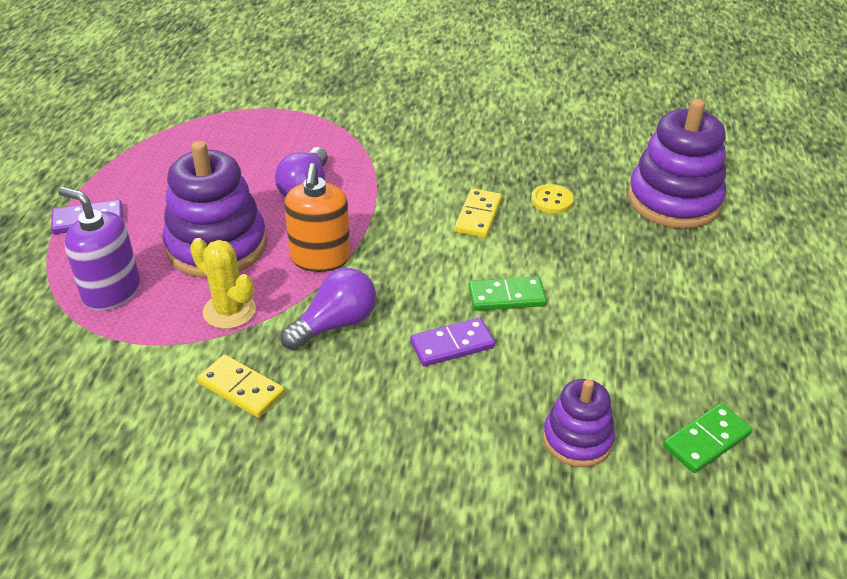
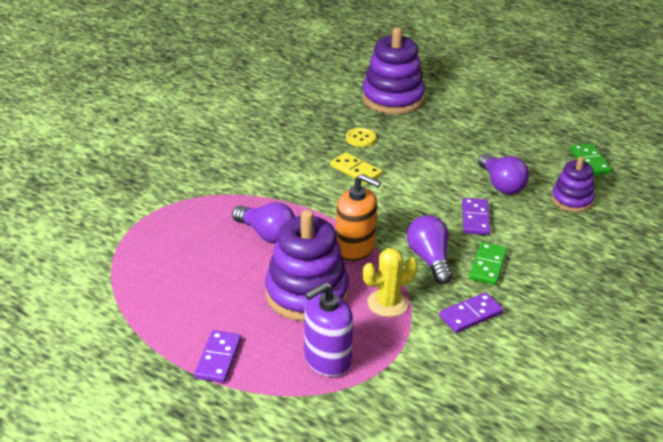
camera: 65 degrees left, 5 degrees down
(241, 388) = (470, 315): yellow domino -> purple domino
(506, 297) = (443, 185): green domino -> green domino (488, 265)
(554, 352) = (501, 184): none -> purple light bulb

